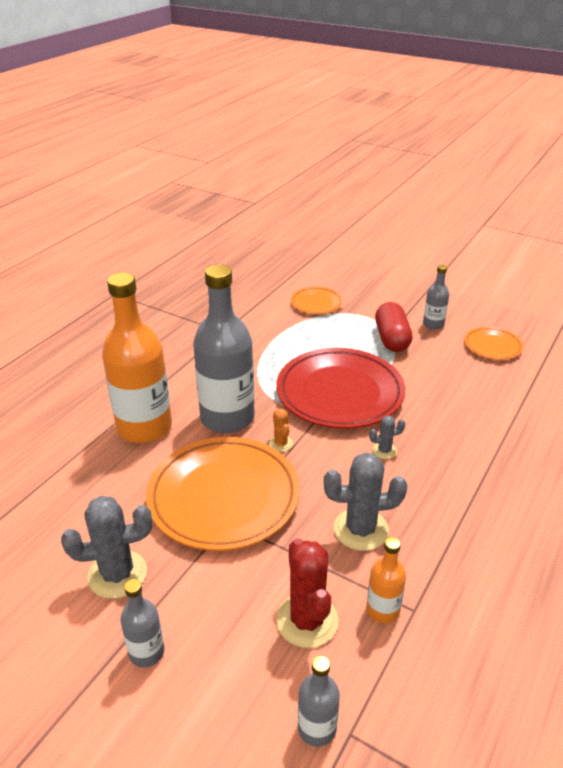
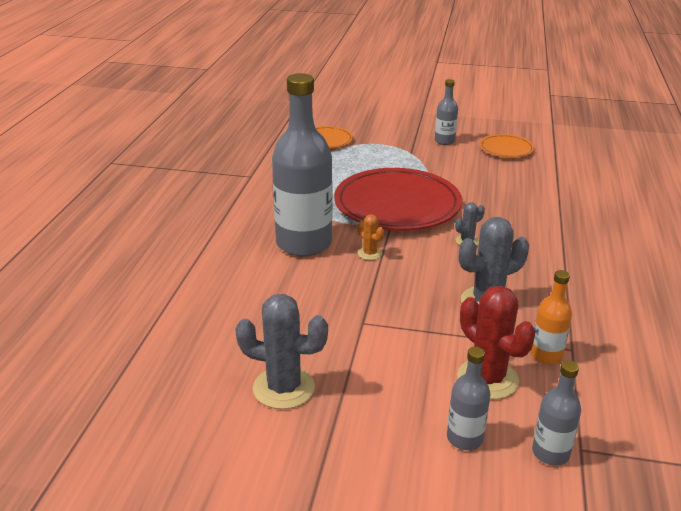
camera: 20 degrees left, 5 degrees down
(117, 574) = (283, 388): grey cactus -> grey cactus turned 45 degrees clockwise
(144, 427) = (225, 266): orange bottle -> none
(146, 652) = (357, 440): grey bottle -> grey bottle (464, 438)
(224, 497) = (345, 305): orange plate -> none
(391, 339) = (415, 157): red capsule -> none

